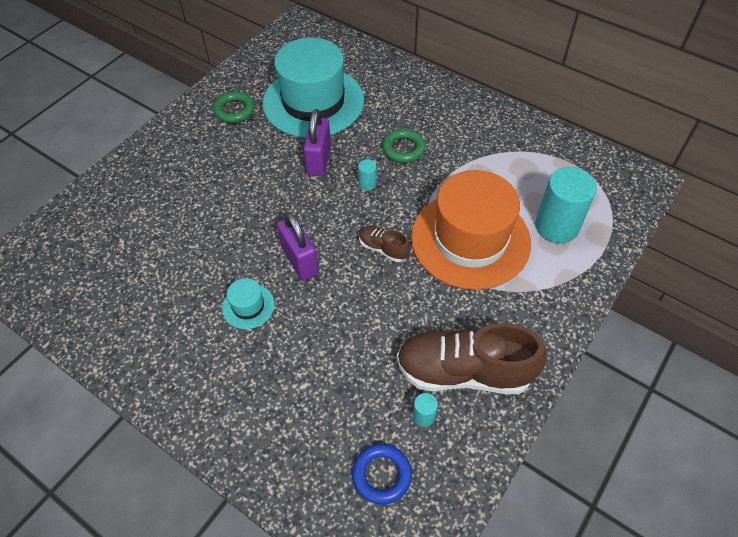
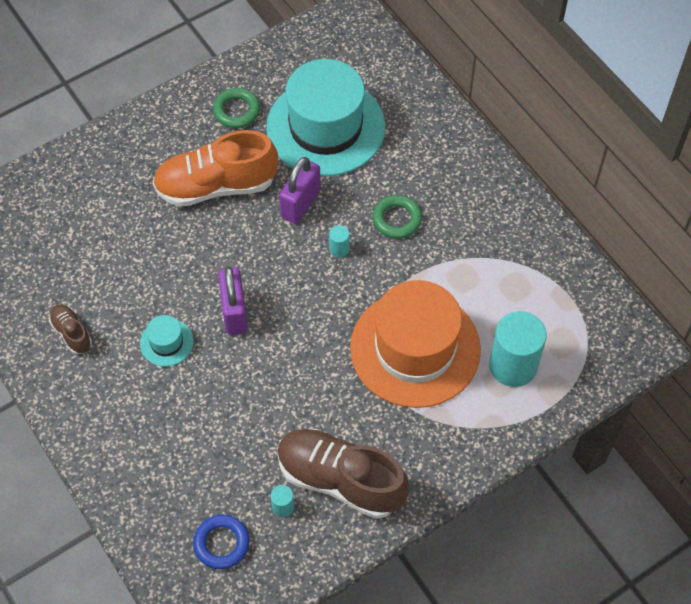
camera: 20 degrees right, 5 degrees up
(240, 168) = (216, 186): none -> orange shoe
(383, 249) = (322, 328): brown shoe -> brown shoe (71, 333)

